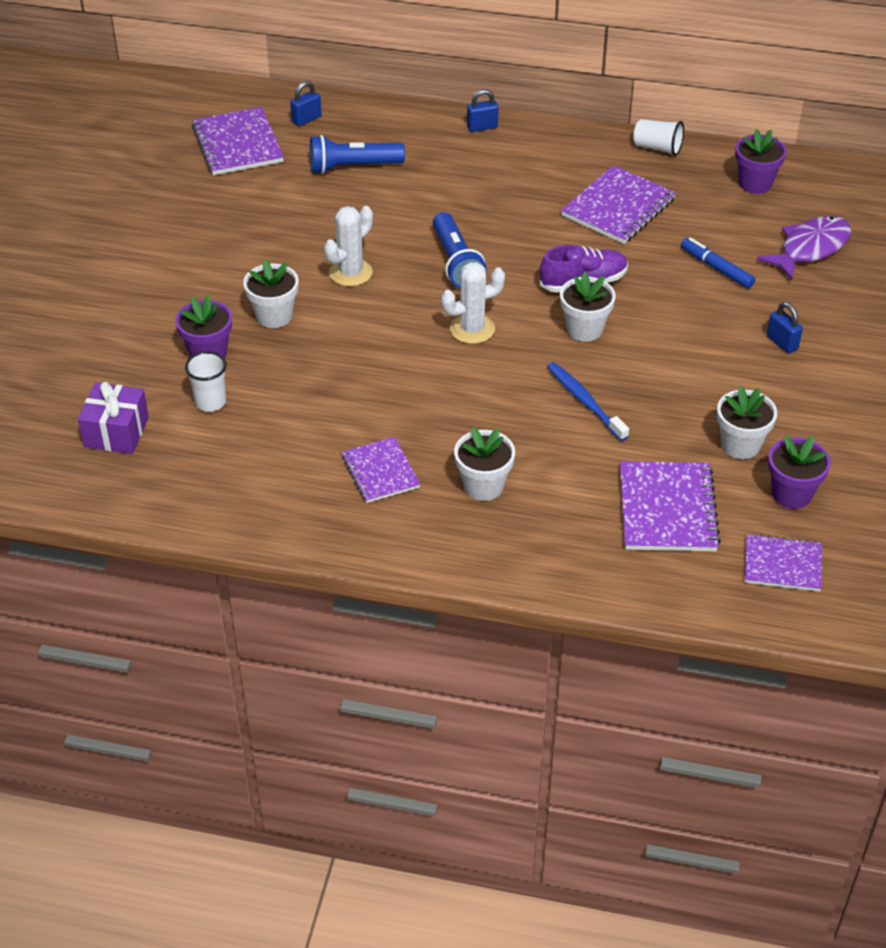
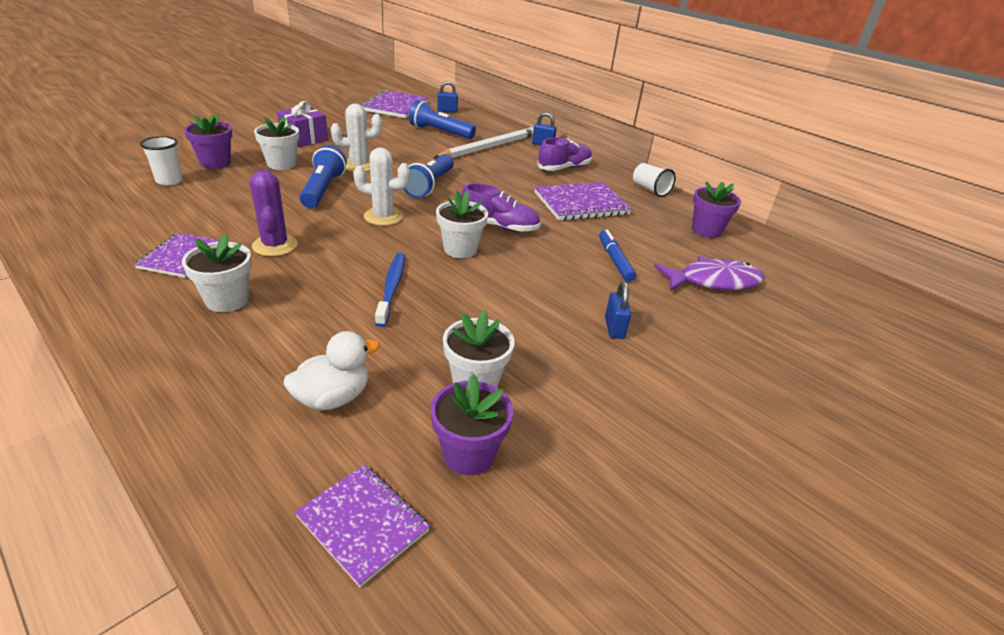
camera: 30 degrees right, 10 degrees down
(116, 432) = (97, 170): purple gift -> purple gift (304, 138)
(369, 327) = (323, 190): none -> blue flashlight
(433, 416) = (275, 245): none -> purple cactus
(435, 165) = (488, 147): none -> white pencil
(547, 159) = (564, 168): none -> purple shoe
(667, 509) = (333, 398): purple notebook -> white duck

